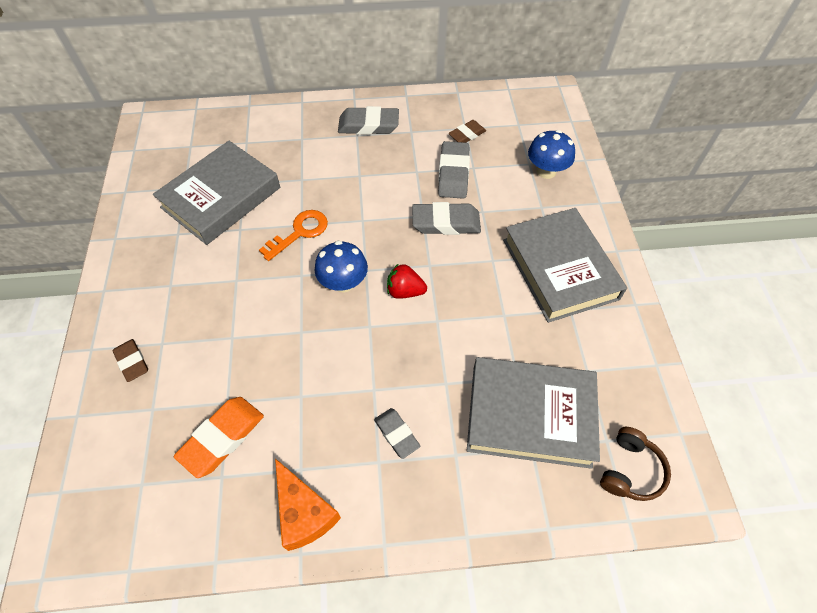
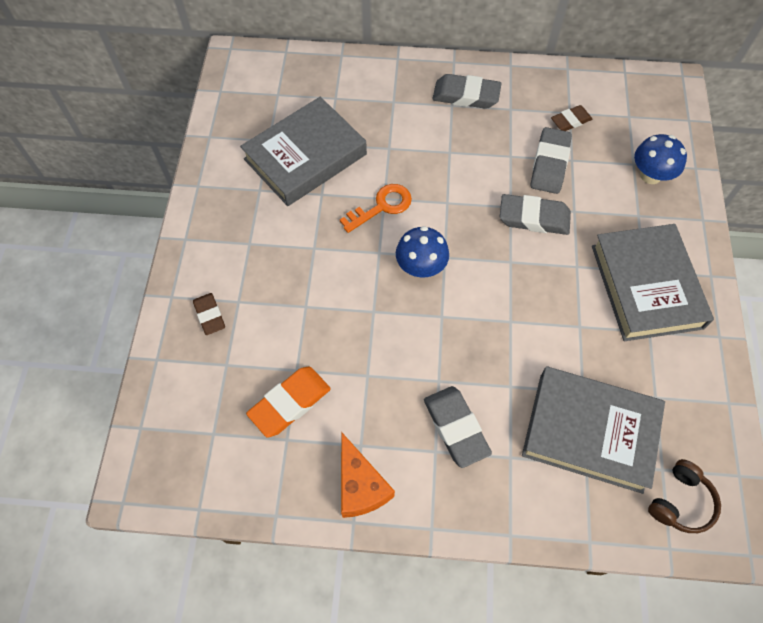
camera: 10 degrees right, 5 degrees up
(397, 434) = (456, 428): grey eraser -> grey eraser, size x1.61
(405, 291) = (482, 285): red strawberry -> none

